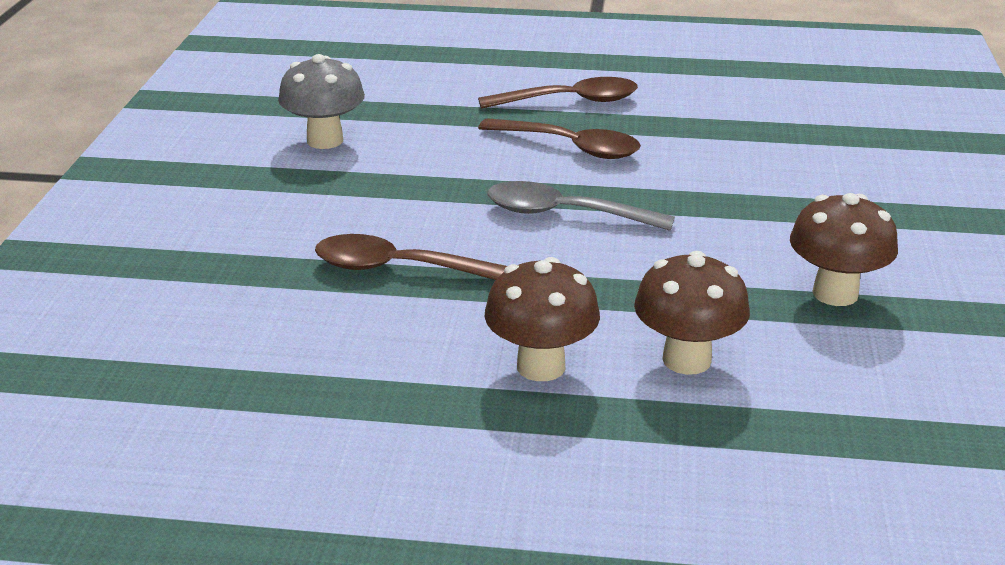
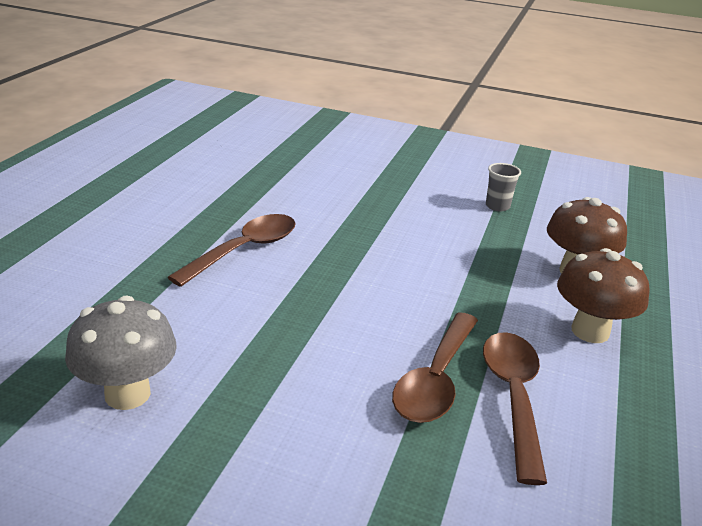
camera: 80 degrees left, 0 degrees up
(565, 214) = (363, 276): grey spoon -> none
(570, 101) = (153, 232): brown spoon -> brown spoon (513, 397)
(835, 293) = (497, 206): brown mushroom -> grey cup

